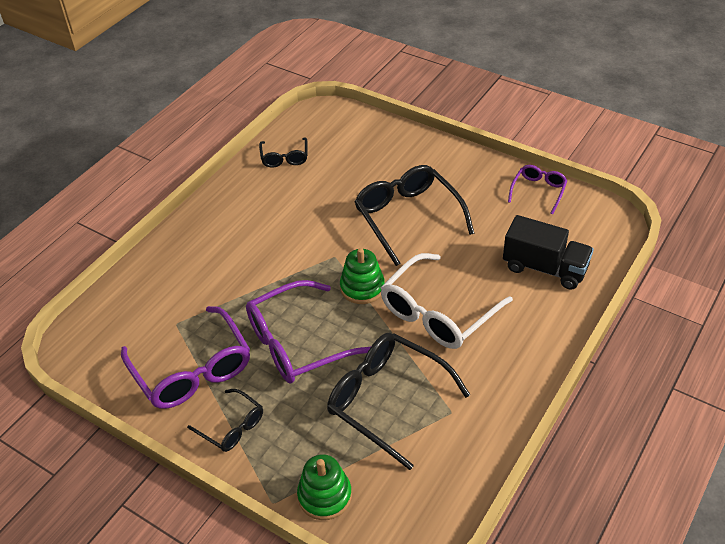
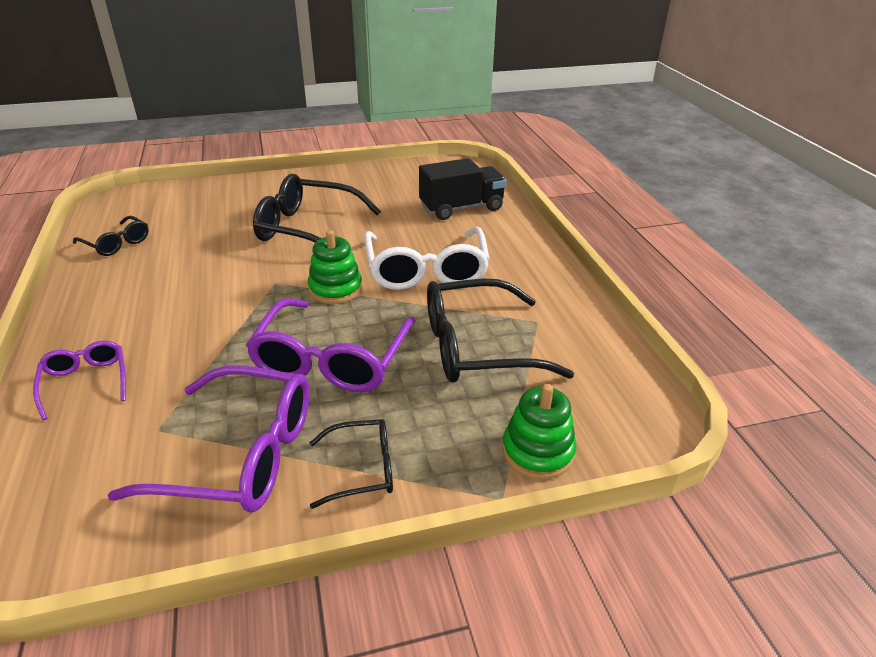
camera: 50 degrees left, 10 degrees down
(538, 191) = (389, 173): purple glasses -> purple glasses (86, 382)

